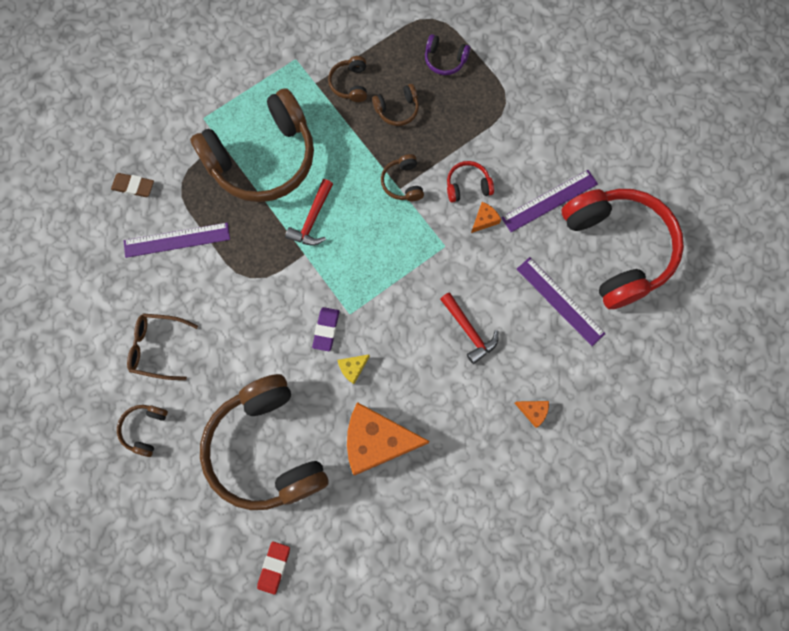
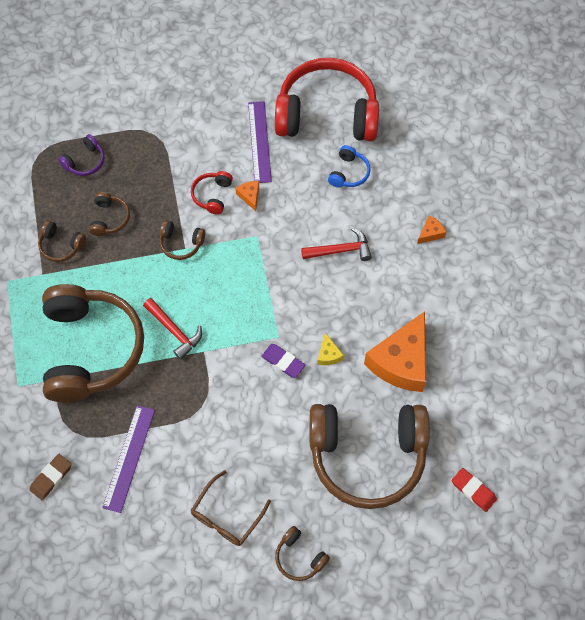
camera: 65 degrees left, 10 degrees down
(560, 301) = (349, 173): purple ruler -> blue headphones

